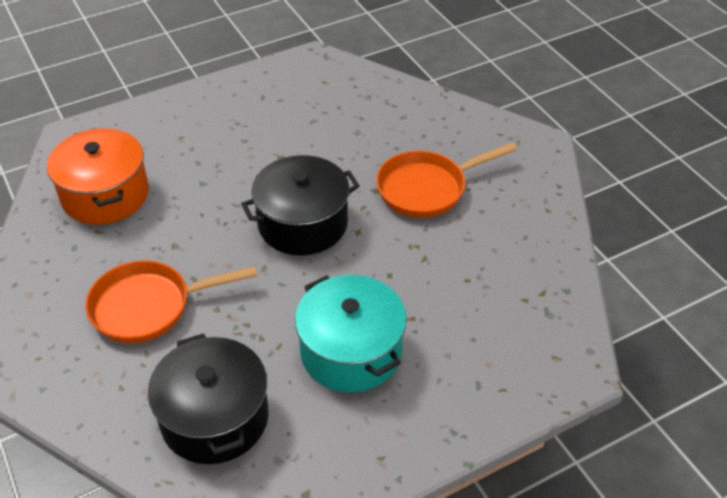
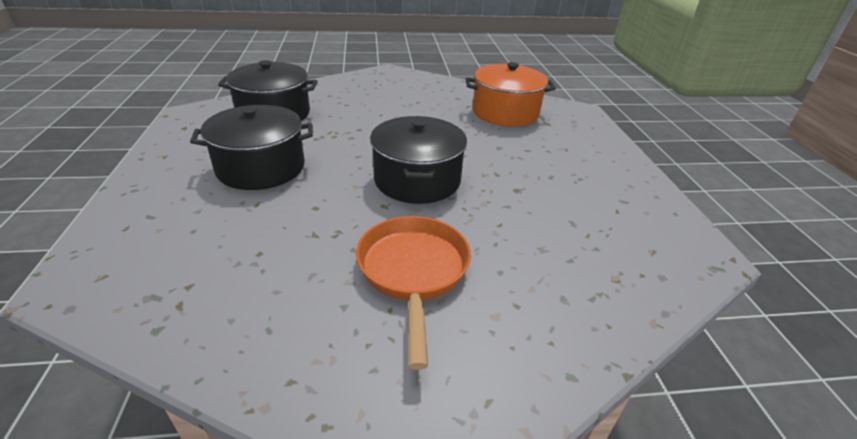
camera: 110 degrees right, 10 degrees down
(148, 306) = (384, 110): orange pan -> none
(351, 351) = (261, 167): turquoise pot -> black pot

